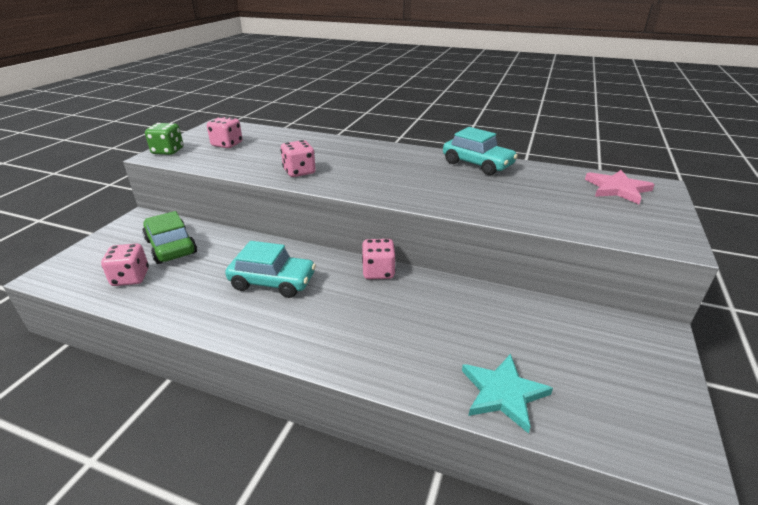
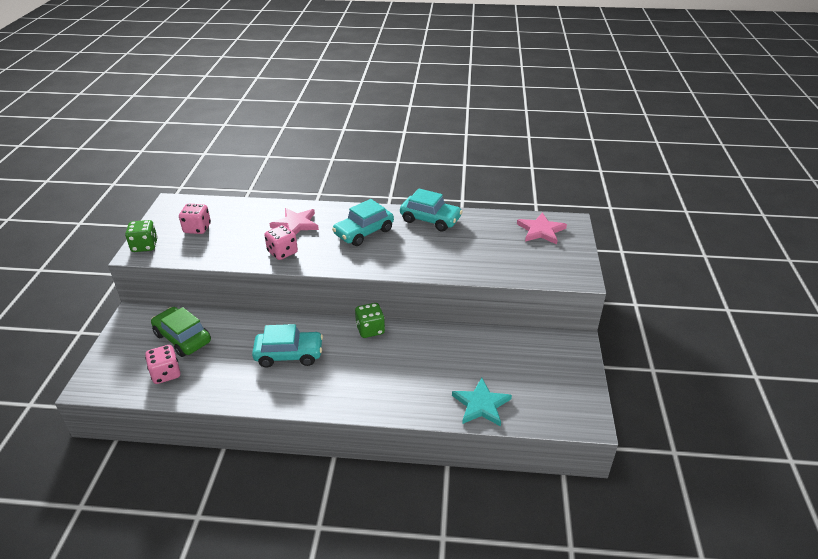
camera: 15 degrees left, 5 degrees up
(326, 152) = (296, 224): none -> pink star
(378, 272) = (370, 329): pink dice -> green dice
(396, 166) = (364, 232): none -> turquoise car

